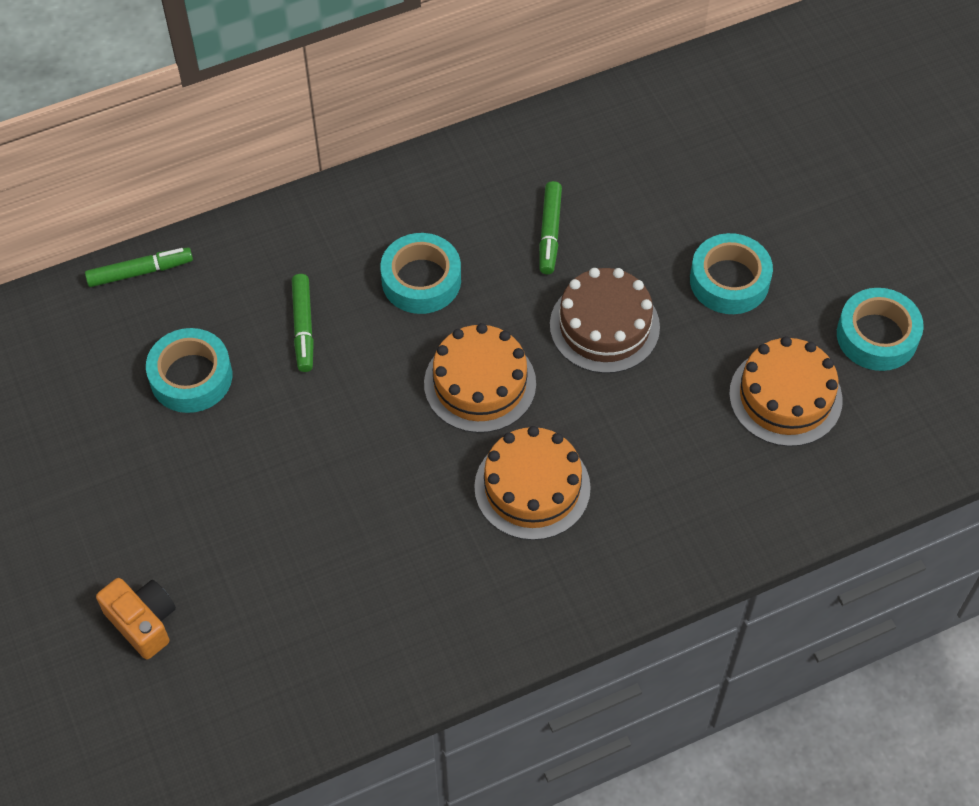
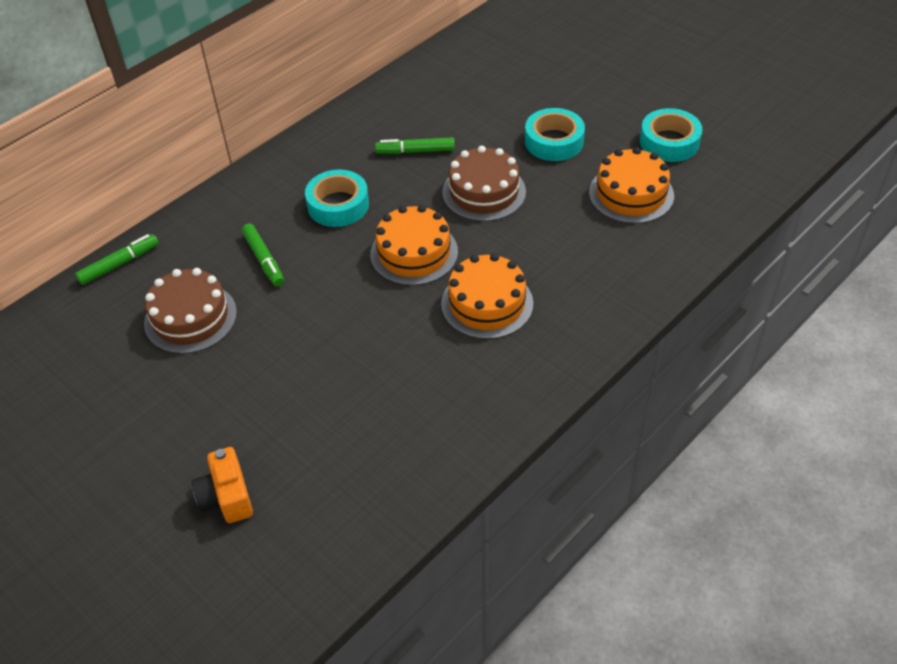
camera: 20 degrees left, 10 degrees down
(143, 622) = (226, 497): orange camera -> orange camera turned 135 degrees counterclockwise
(191, 377) = (190, 317): turquoise tape -> brown cake
(549, 232) = (415, 151): green marker -> green marker turned 105 degrees clockwise

